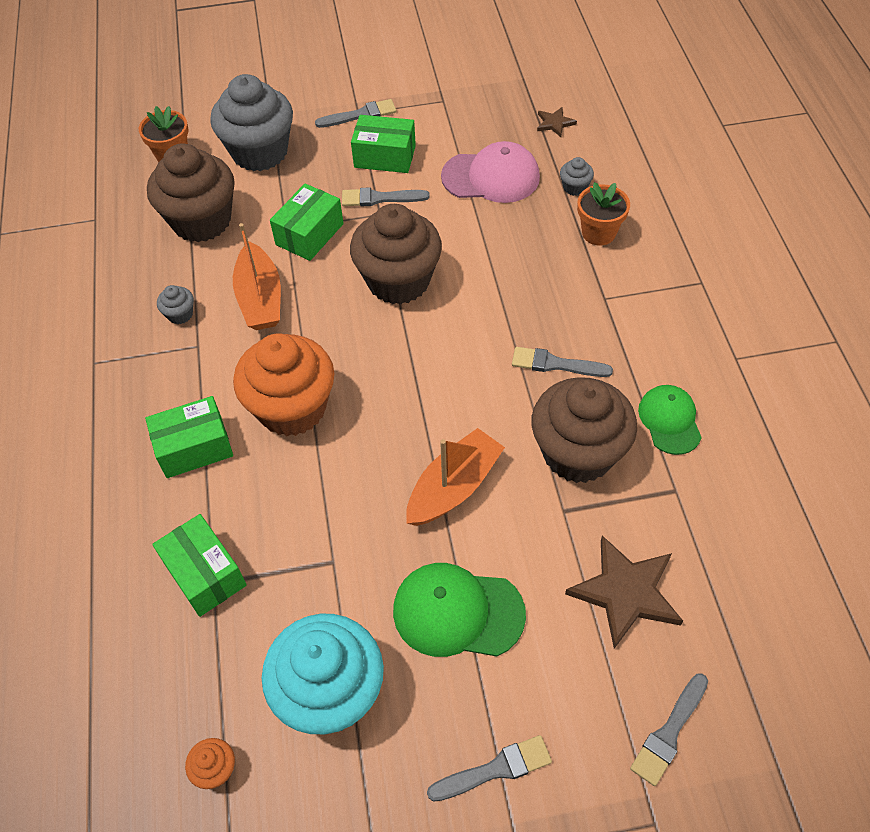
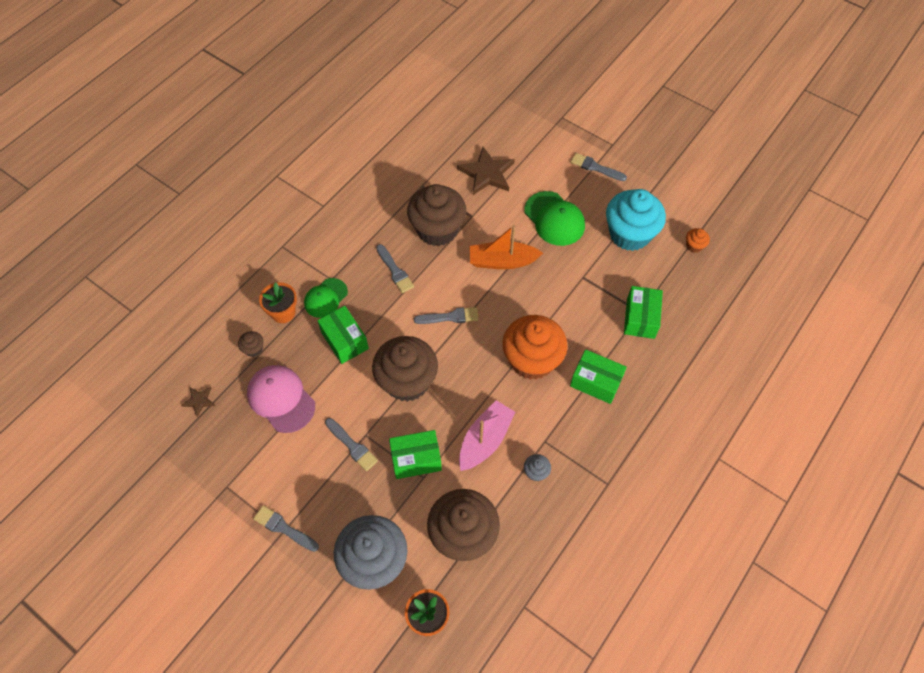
camera: 135 degrees left, 5 degrees up
(260, 298) = (485, 440): orange boat -> pink boat
(385, 156) = (312, 475): green box -> green box (344, 340)
(575, 187) = (253, 349): grey cupcake -> brown cupcake
(669, 420) = (385, 208): green cap -> green cap (325, 298)
(669, 732) = (527, 130): grey brush -> grey brush (449, 317)

